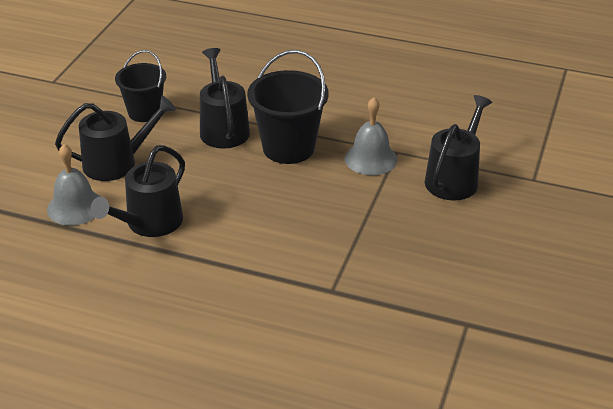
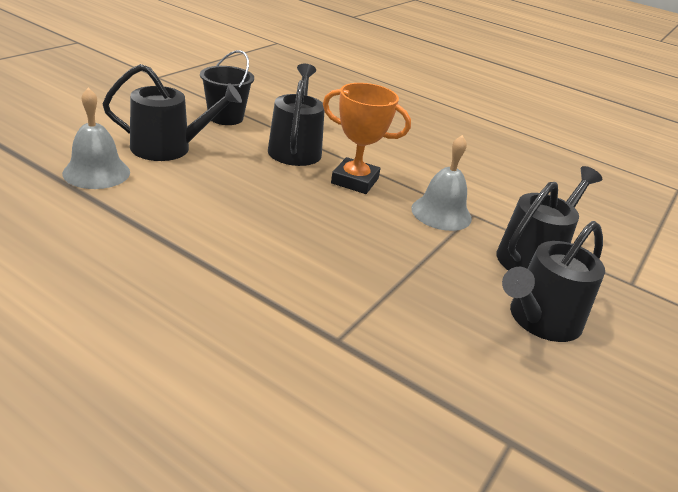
camera: 10 degrees right, 5 degrees down
(150, 223) = (164, 207): black watering can -> black watering can (540, 320)
(288, 148) = (354, 181): black bucket -> orange trophy

